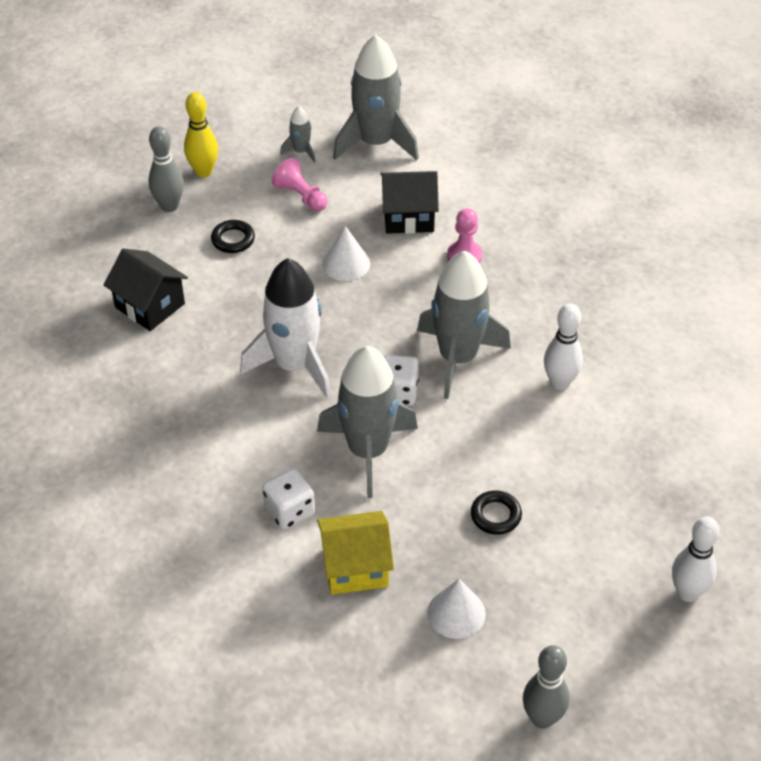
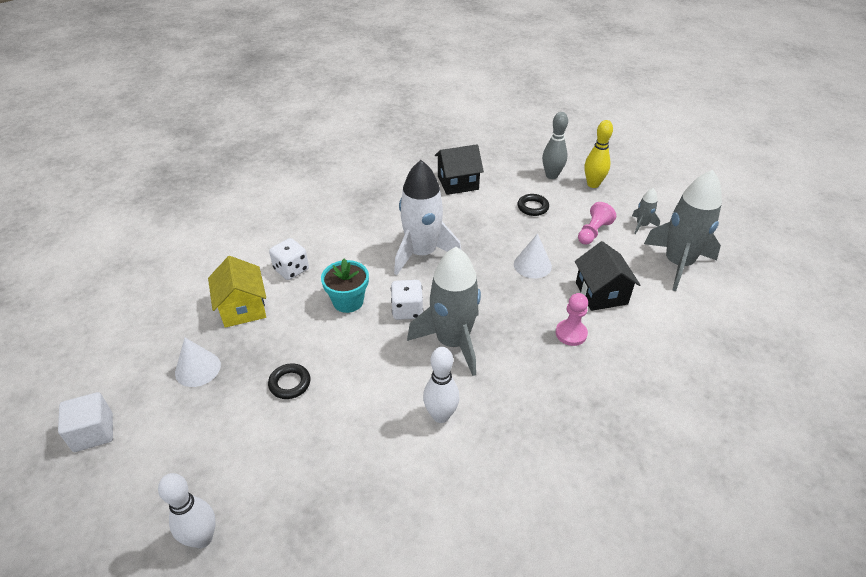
camera: 80 degrees right, 5 degrees down
(150, 305) = (458, 183): black house -> black house turned 45 degrees clockwise
(368, 450) = (348, 301): grey rocket -> turquoise flower pot
(542, 718) = (93, 432): grey bowling pin -> white cube

